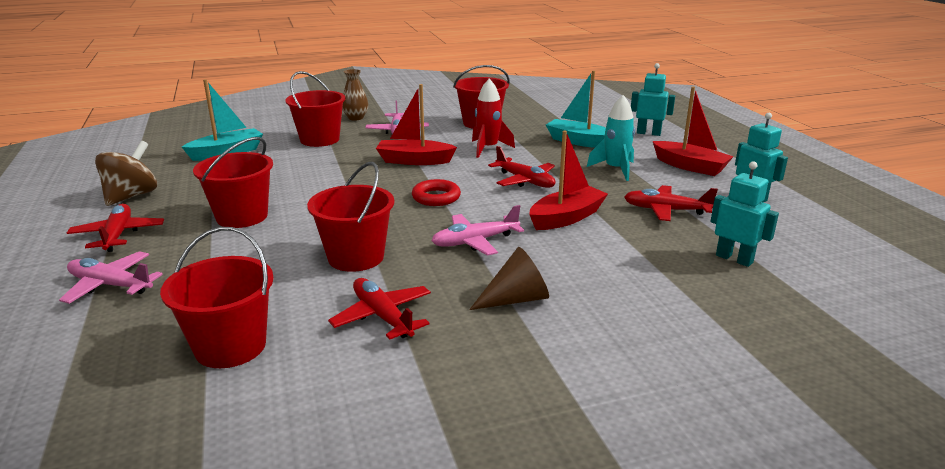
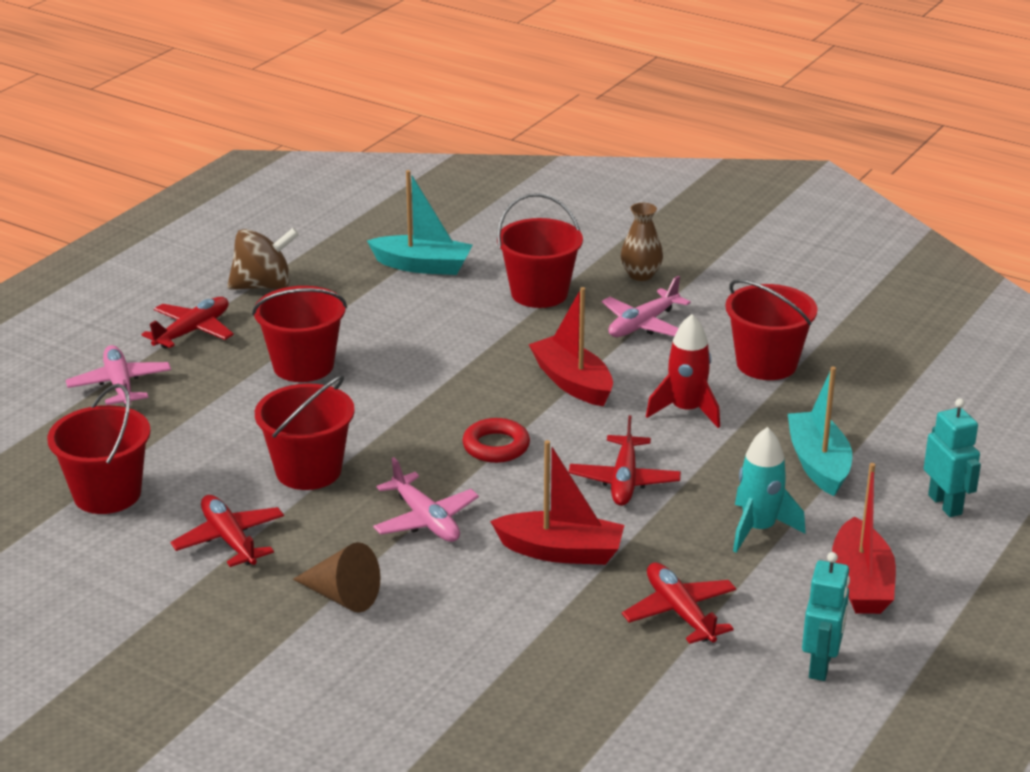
camera: 50 degrees right, 5 degrees up
(382, 316) = (229, 539): red plane -> red plane turned 45 degrees counterclockwise
(475, 242) = (426, 520): pink plane -> pink plane turned 150 degrees counterclockwise
(734, 259) = (606, 703): turquoise robot -> none

